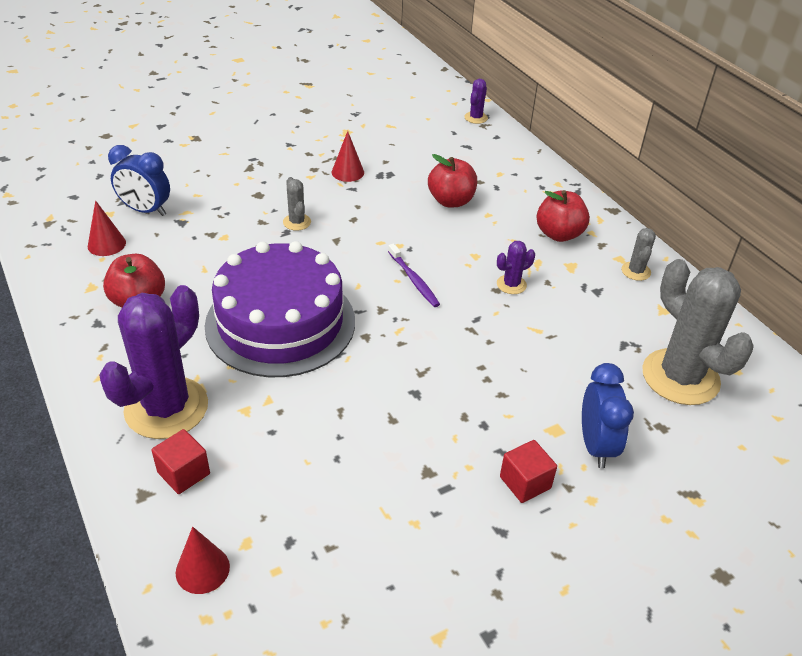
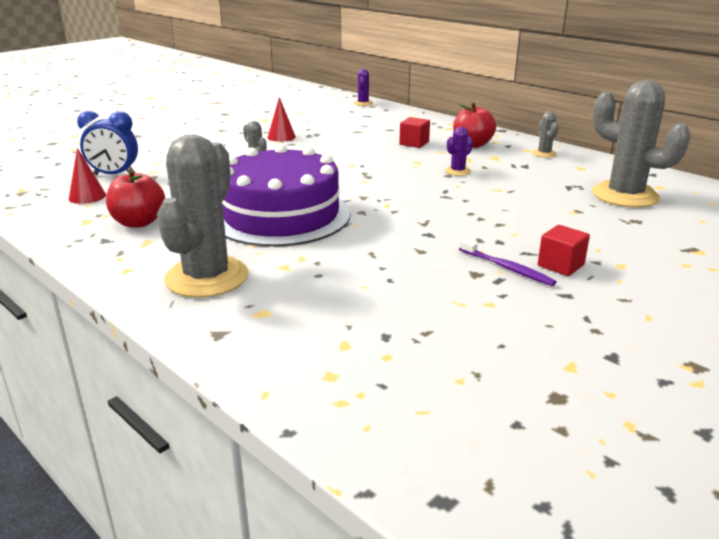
camera: 15 degrees left, 15 degrees down
(166, 408) = (207, 277): purple cactus -> grey cactus
(183, 473) = (251, 313): red cube -> red cube (414, 143)
(202, 569) = (313, 370): red cone -> none
(414, 280) = (378, 179): purple toothbrush -> purple toothbrush (507, 268)
(451, 201) = (376, 140): red apple -> none
(596, 445) = (597, 237): blue clock -> none

